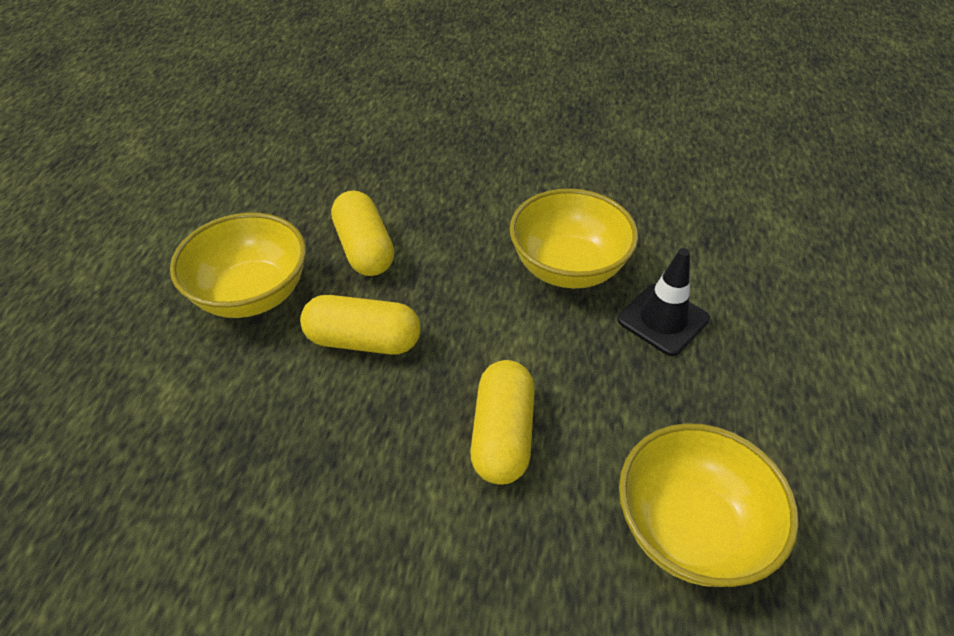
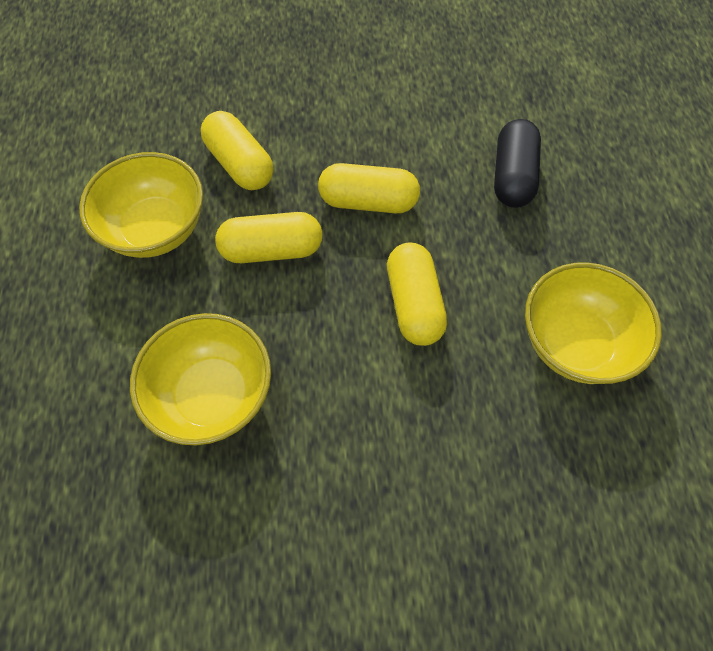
camera: 15 degrees left, 15 degrees up
(488, 313) = (368, 201): none -> yellow capsule
(568, 267) = (422, 145): yellow bowl -> yellow bowl (212, 395)
(663, 319) = (512, 176): black traffic cone -> black capsule

